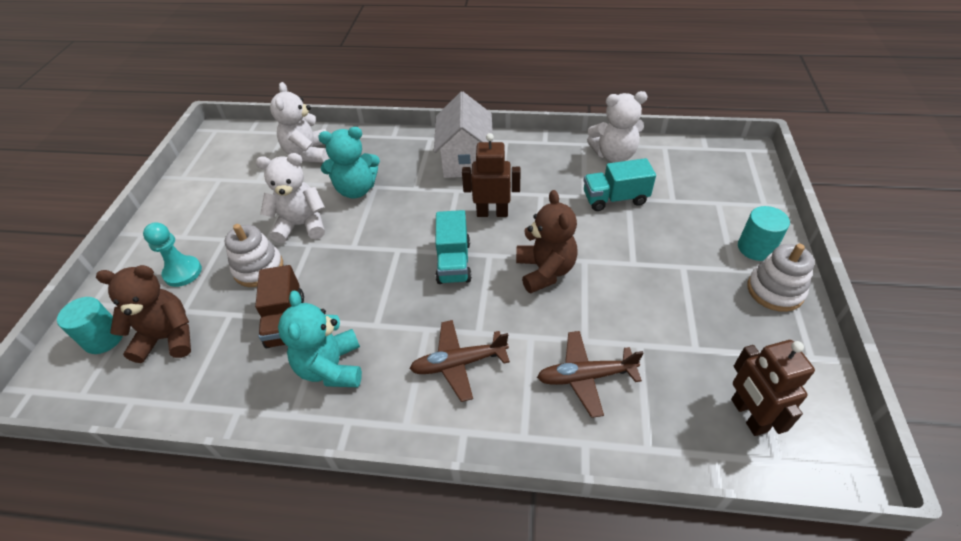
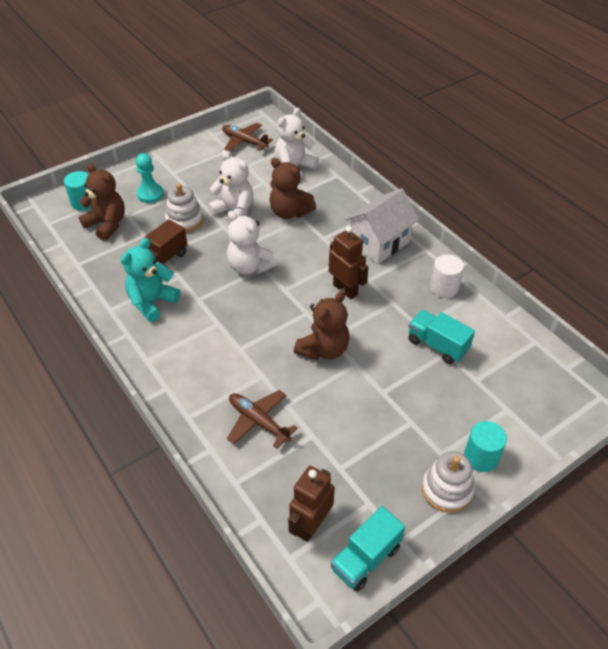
camera: 45 degrees right, 0 degrees up
(356, 189) = (289, 212): turquoise teddy bear -> brown teddy bear
(454, 262) = (281, 300): turquoise truck -> turquoise truck (365, 558)
(458, 363) = (208, 355): brown plane -> brown plane (244, 142)
(558, 157) = (444, 288): none -> white cylinder
(614, 155) = (486, 317): white teddy bear -> white teddy bear (250, 266)

